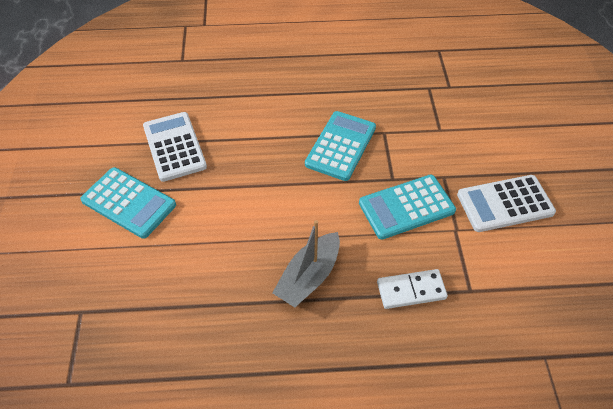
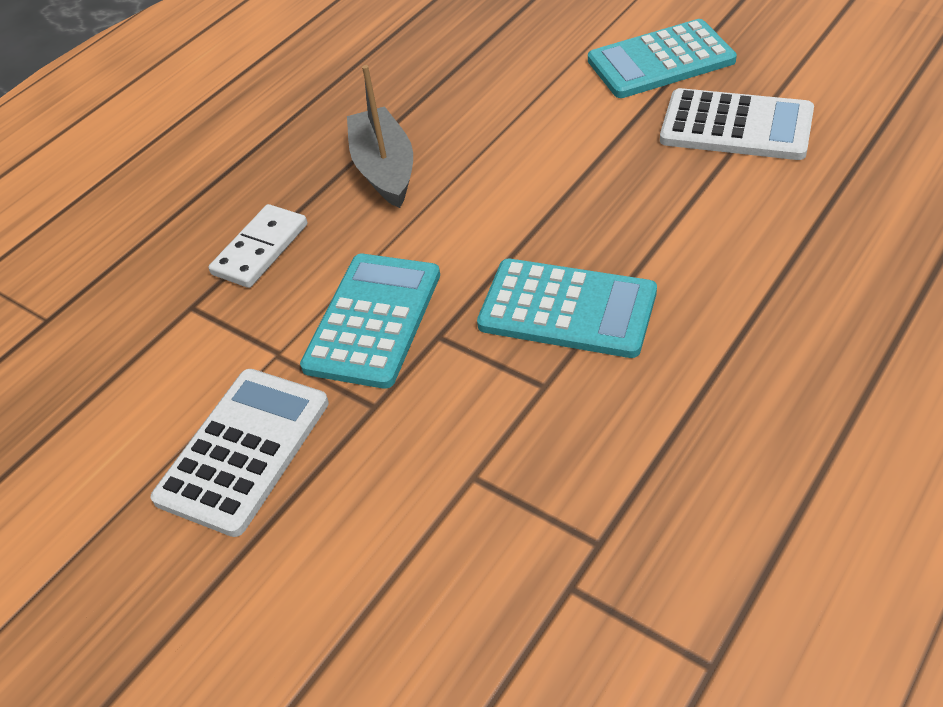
camera: 135 degrees right, 5 degrees down
(340, 146) = (567, 309): turquoise calculator -> turquoise calculator turned 45 degrees counterclockwise

